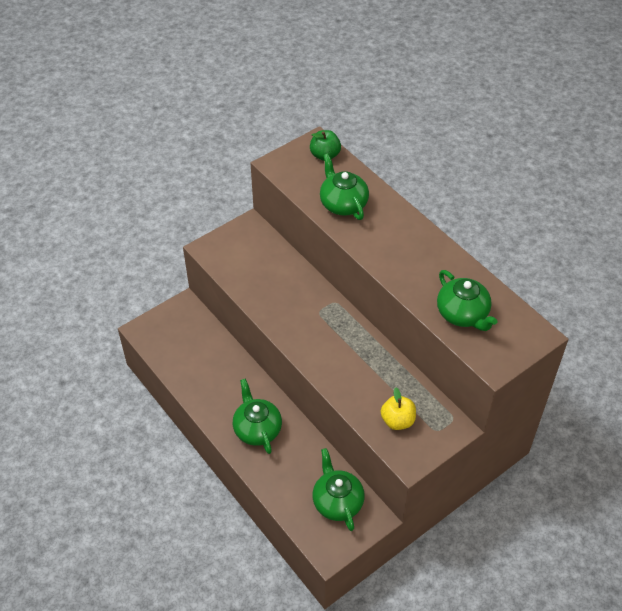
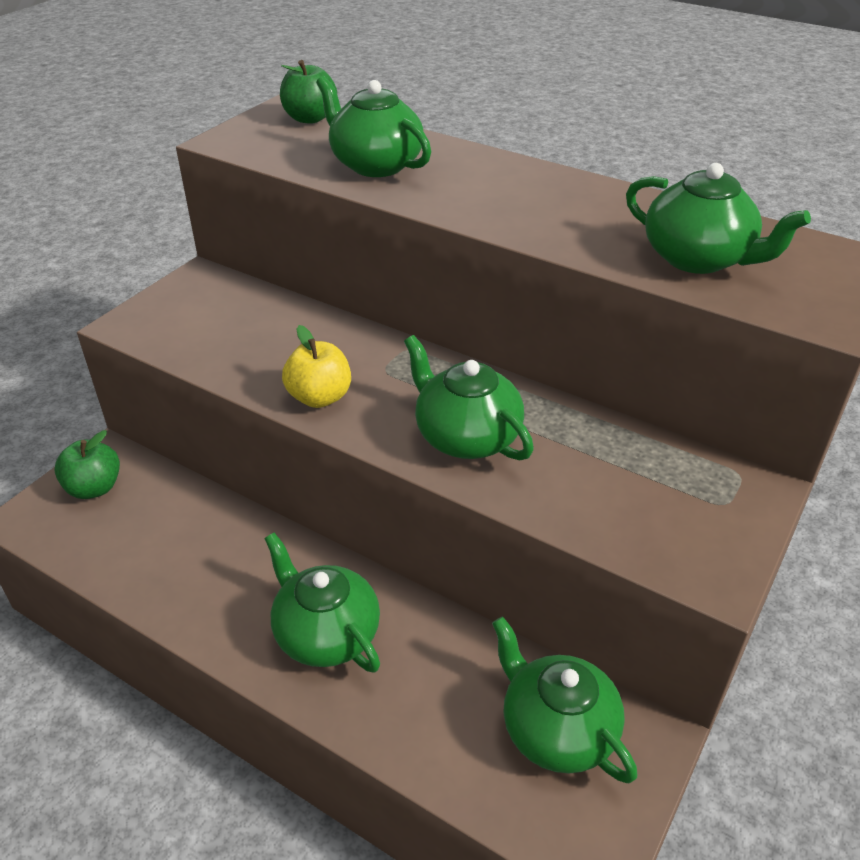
camera: 20 degrees left, 10 degrees down
(175, 322) = (94, 488): none -> green apple
(339, 361) = (466, 436): none -> green teapot
(397, 421) = (640, 507): yellow apple -> yellow apple (319, 397)

